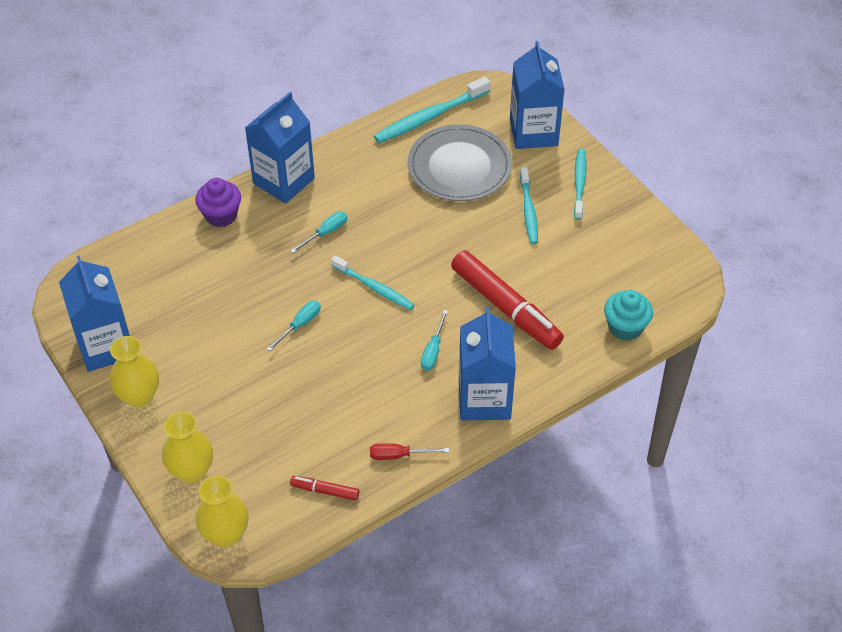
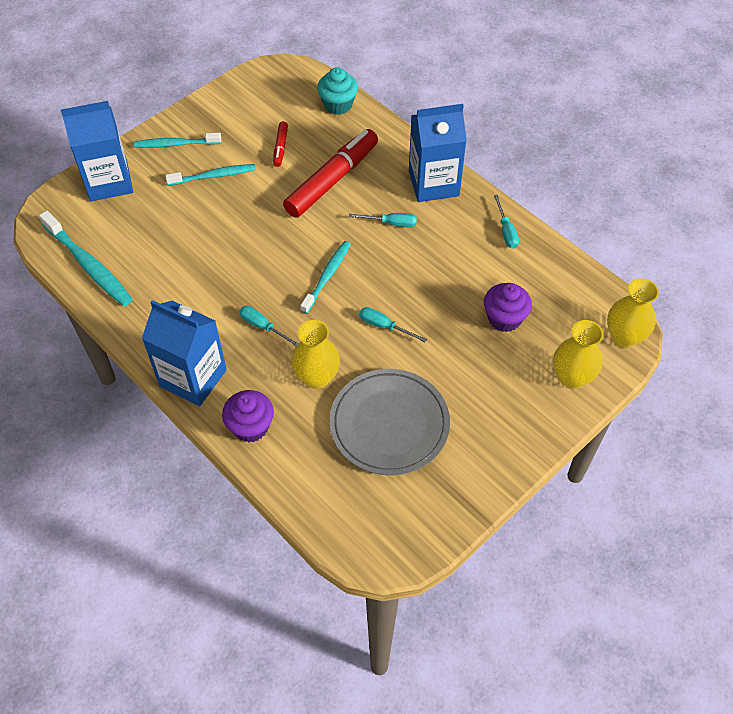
camera: 100 degrees left, 5 degrees up
(106, 346) = (451, 492): blue carton -> none
(139, 396) = (503, 443): yellow vase -> yellow vase (317, 377)
(281, 428) = (504, 318): none -> purple cupcake
(325, 491) = (557, 275): red marker -> red marker (280, 147)
(399, 455) = (506, 231): red screwdriver -> turquoise screwdriver
(459, 167) = (160, 232): grey plate -> grey plate (389, 424)

